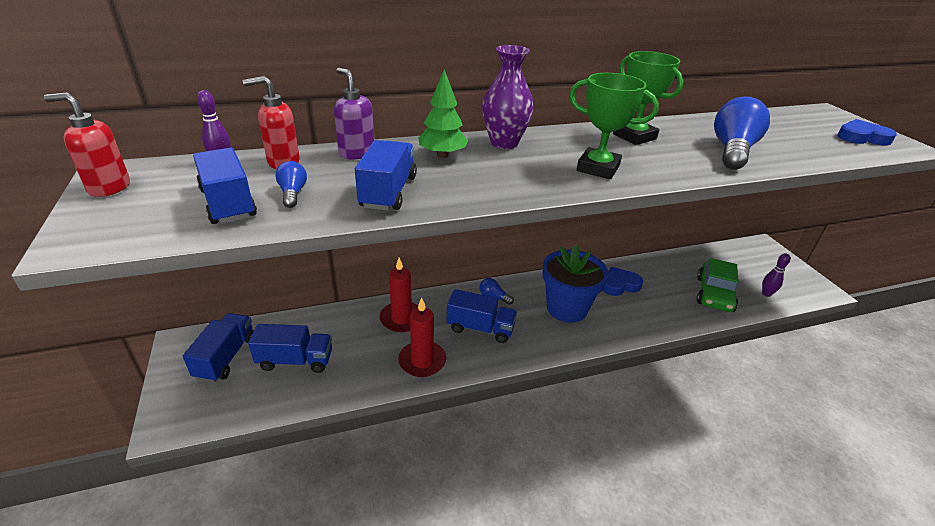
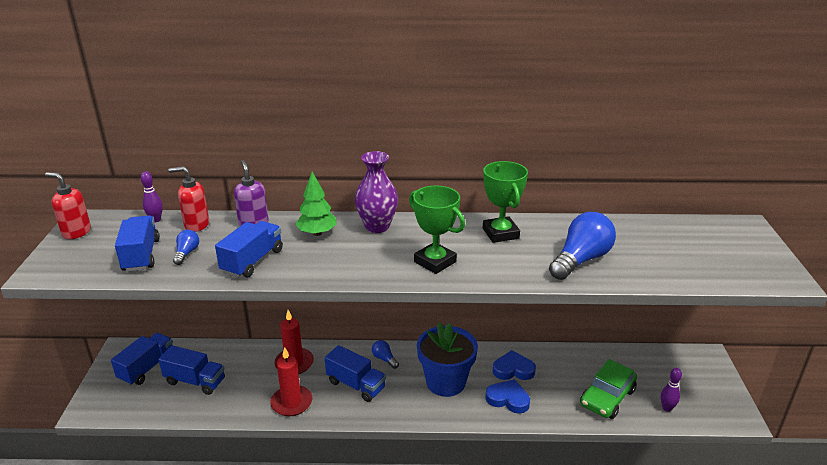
camera: 20 degrees right, 5 degrees down
(862, 137) = (744, 262): blue heart -> blue heart (508, 399)

